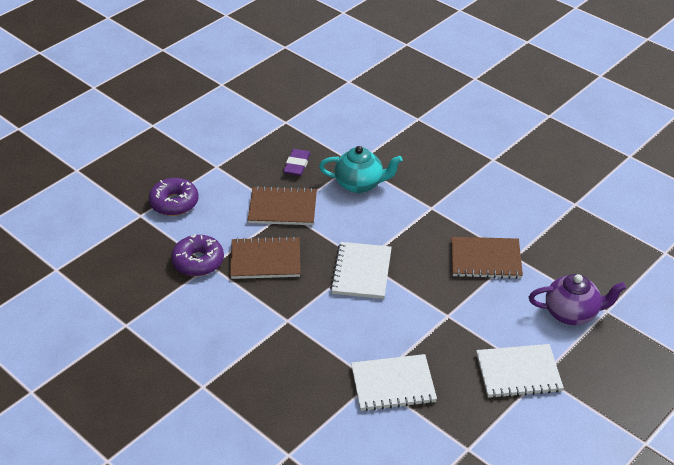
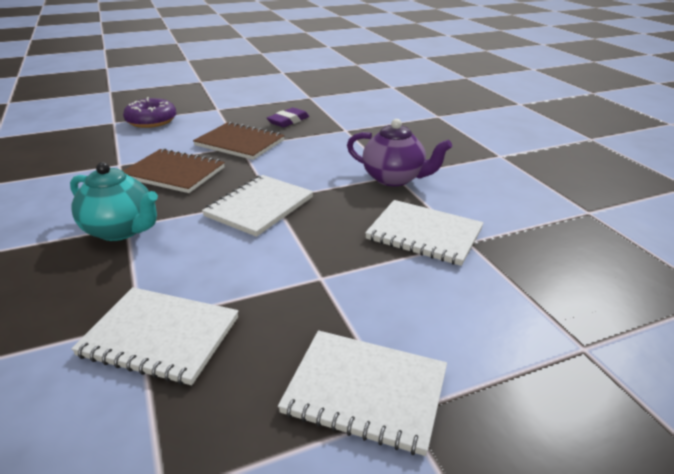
camera: 25 degrees right, 10 degrees down
(198, 261) = (112, 159): purple donut -> none
(360, 184) = (334, 143): turquoise teapot -> turquoise teapot (121, 230)
(485, 259) = (424, 234): brown notebook -> white notebook
(572, 313) = (518, 333): purple teapot -> purple teapot (394, 178)

